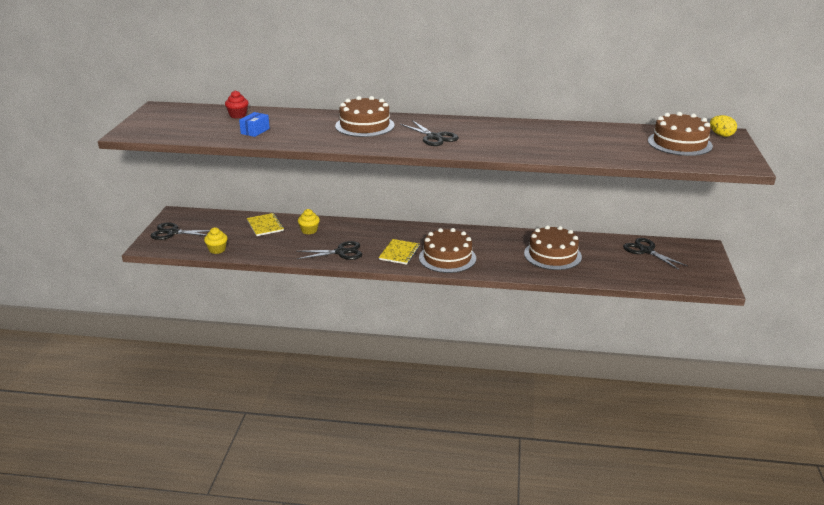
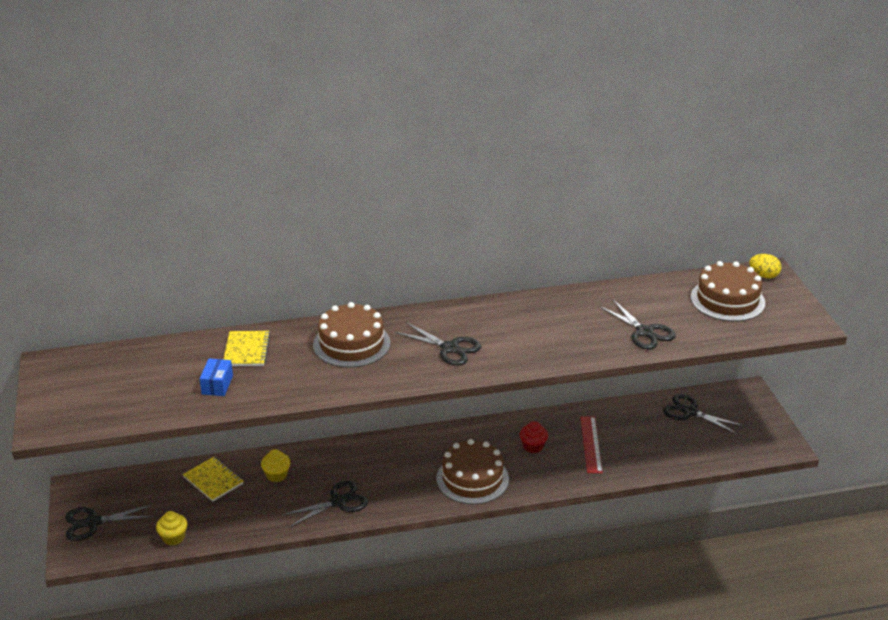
camera: 20 degrees left, 5 degrees up
(238, 115) = (172, 357): red cupcake -> red cupcake (533, 446)
(399, 253) = (411, 485): yellow notebook -> yellow notebook (246, 350)
(552, 255) = (591, 444): brown cake -> red ruler
(595, 150) = (644, 332): none -> black scissors

